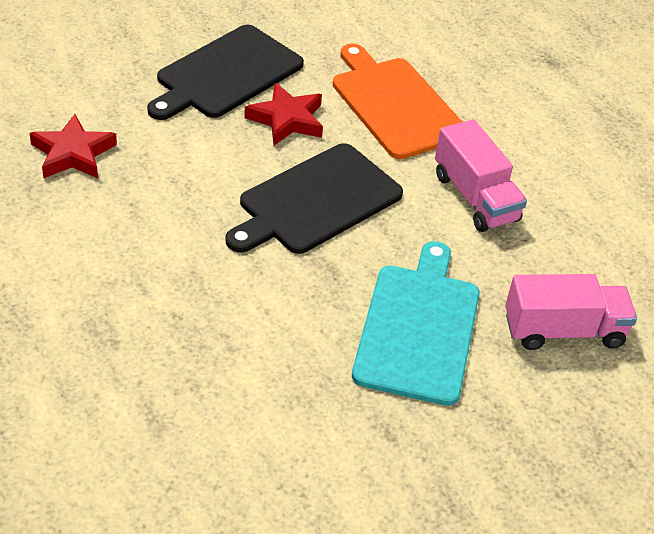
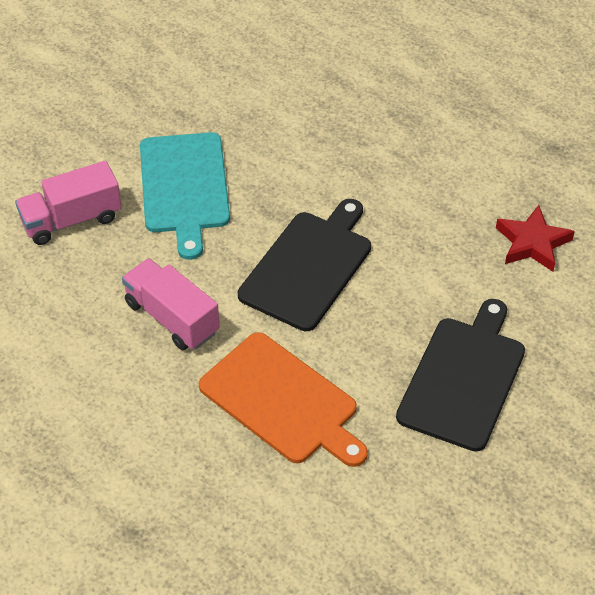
camera: 165 degrees right, 5 degrees up
(287, 120) = (376, 344): red star -> none

